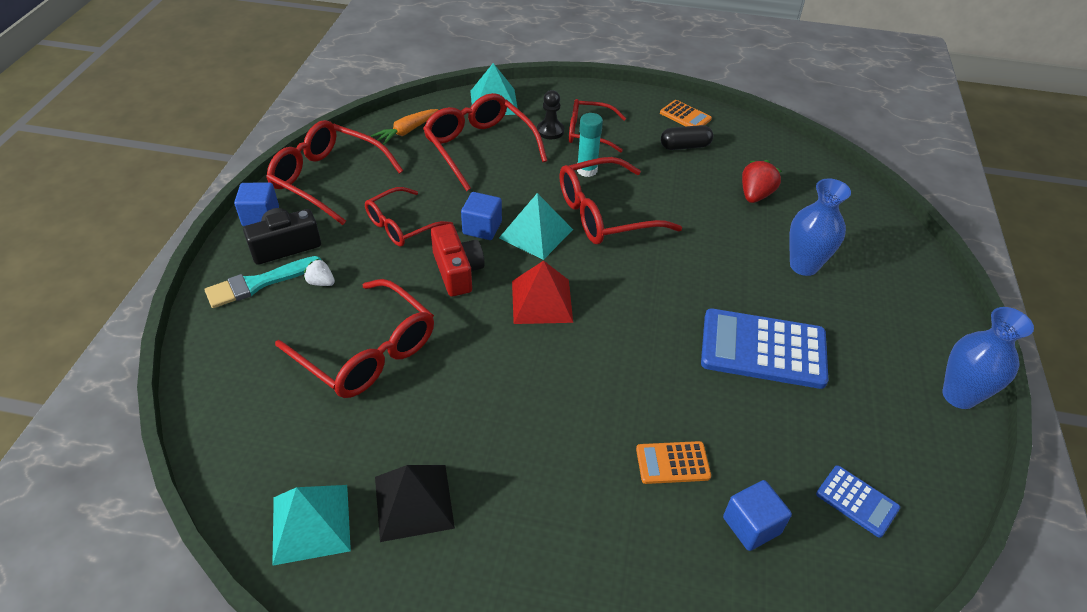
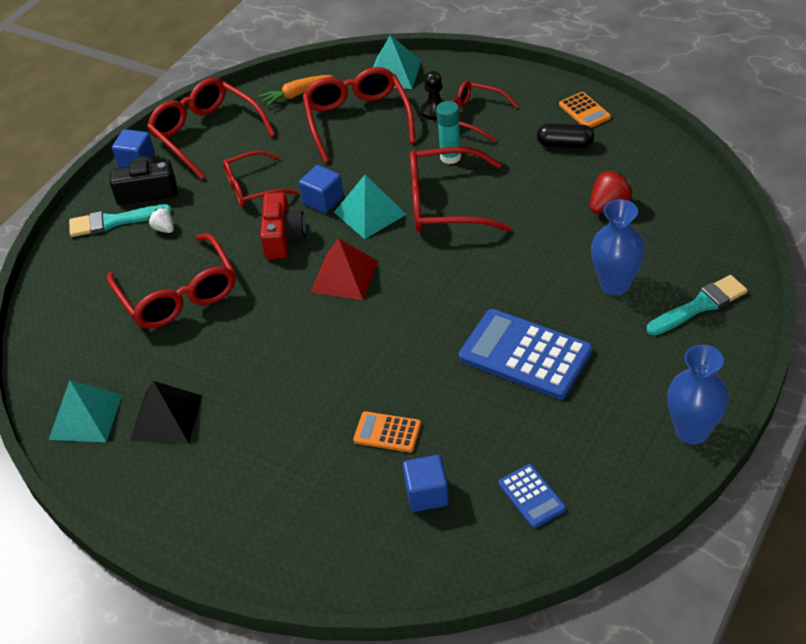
camera: 25 degrees right, 0 degrees up
(888, 272) = (700, 305): none -> turquoise brush

